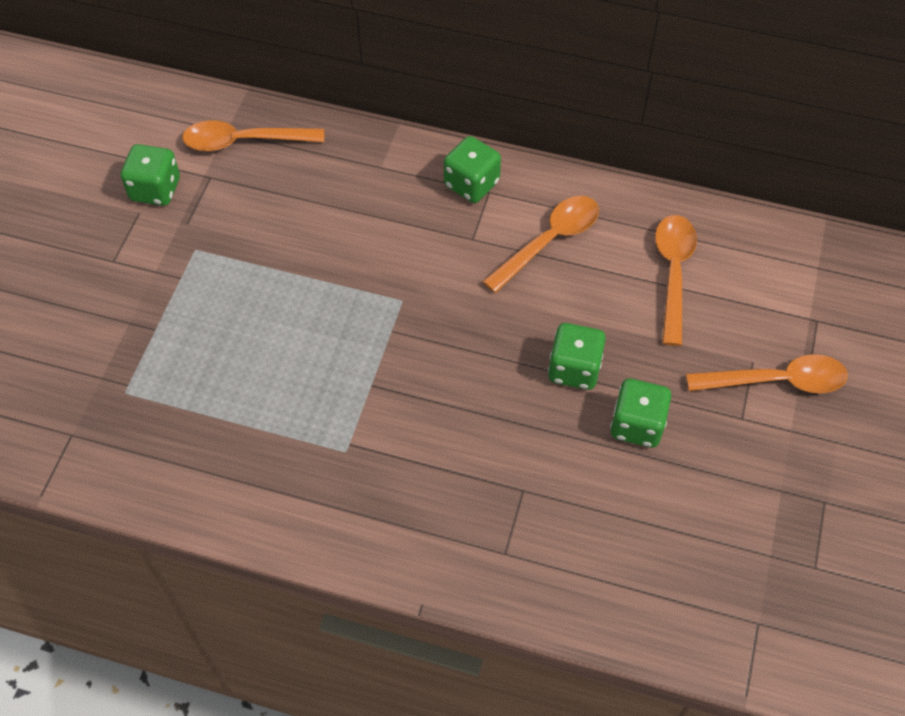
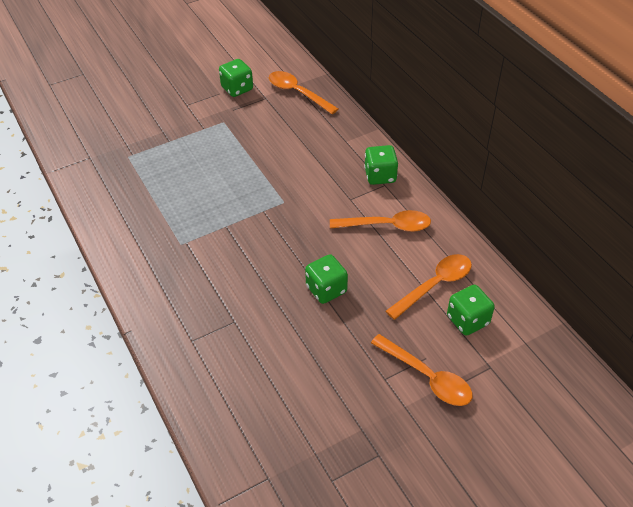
camera: 45 degrees right, 10 degrees down
(637, 425) = (325, 338): green dice -> green dice (467, 320)

